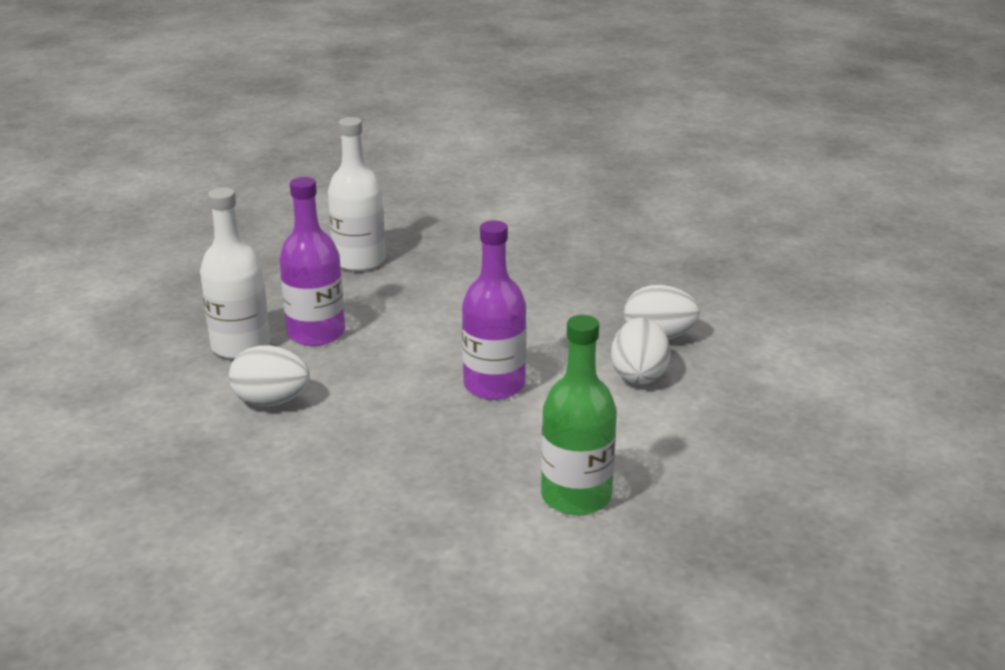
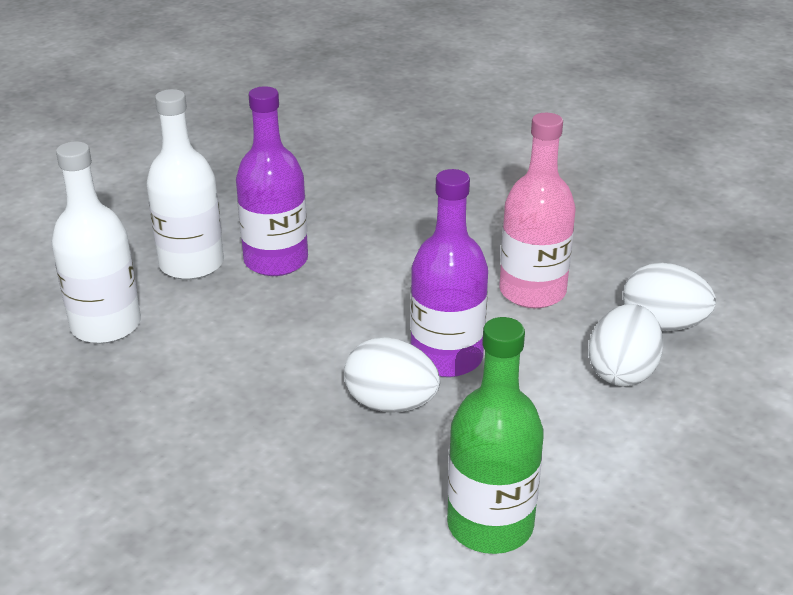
camera: 15 degrees right, 5 degrees up
(271, 401) = (195, 337): white egg -> white egg (391, 404)
(359, 261) = (355, 180): white bottle -> white bottle (106, 325)
(545, 327) = (532, 291): none -> pink bottle

